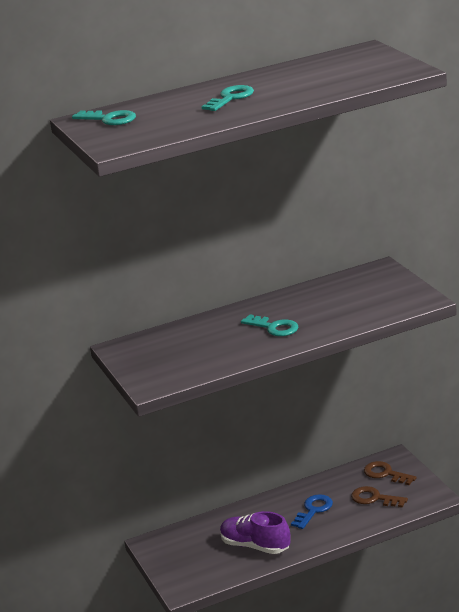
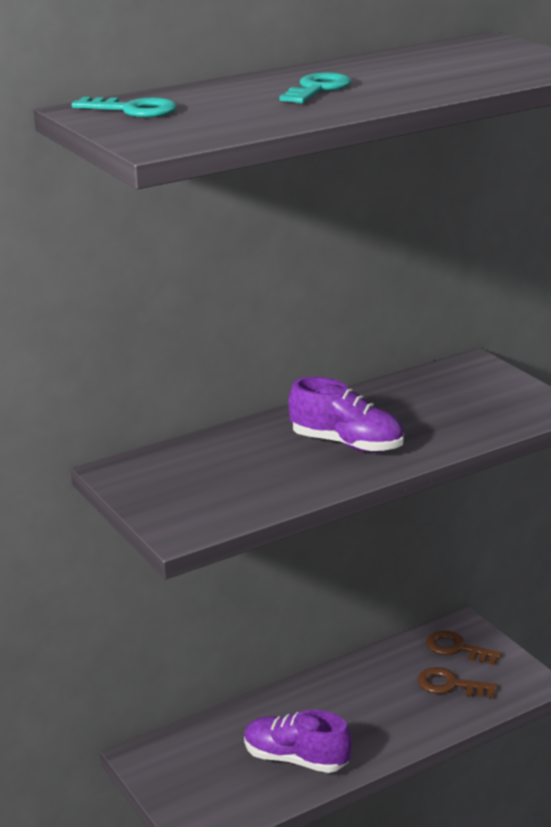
camera: 10 degrees left, 0 degrees up
(274, 327) = (347, 444): turquoise key -> purple shoe
(313, 510) = (368, 703): blue key -> none

